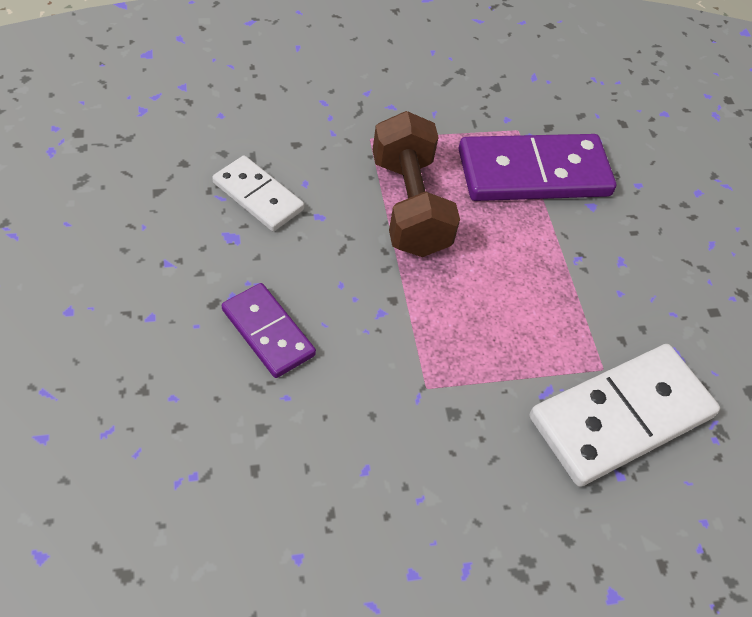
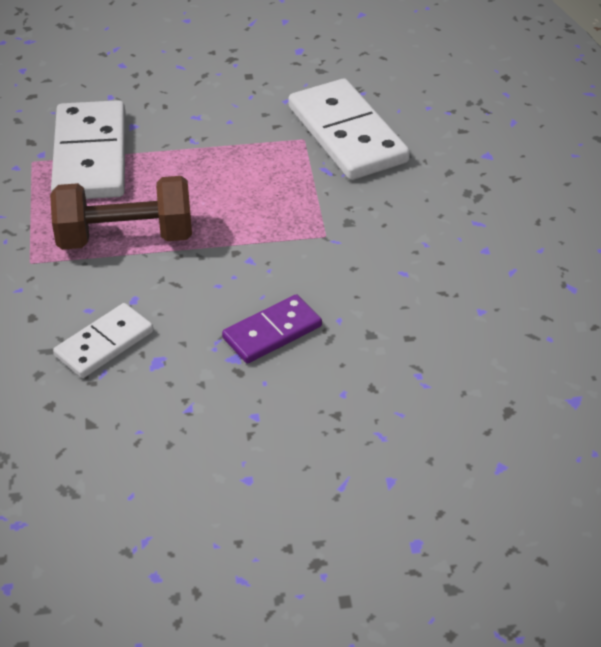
camera: 80 degrees left, 10 degrees down
(534, 173) = (90, 156): purple domino -> white domino

